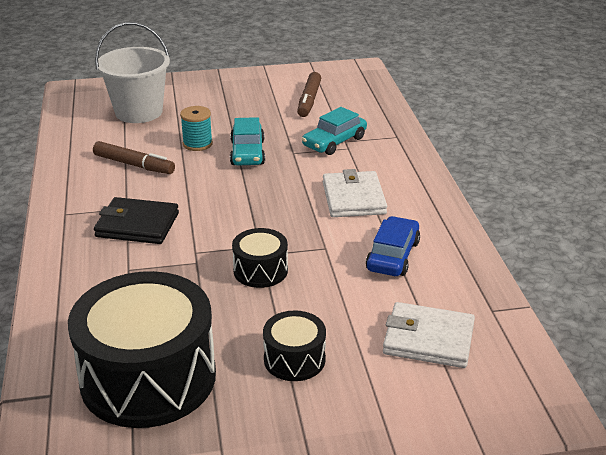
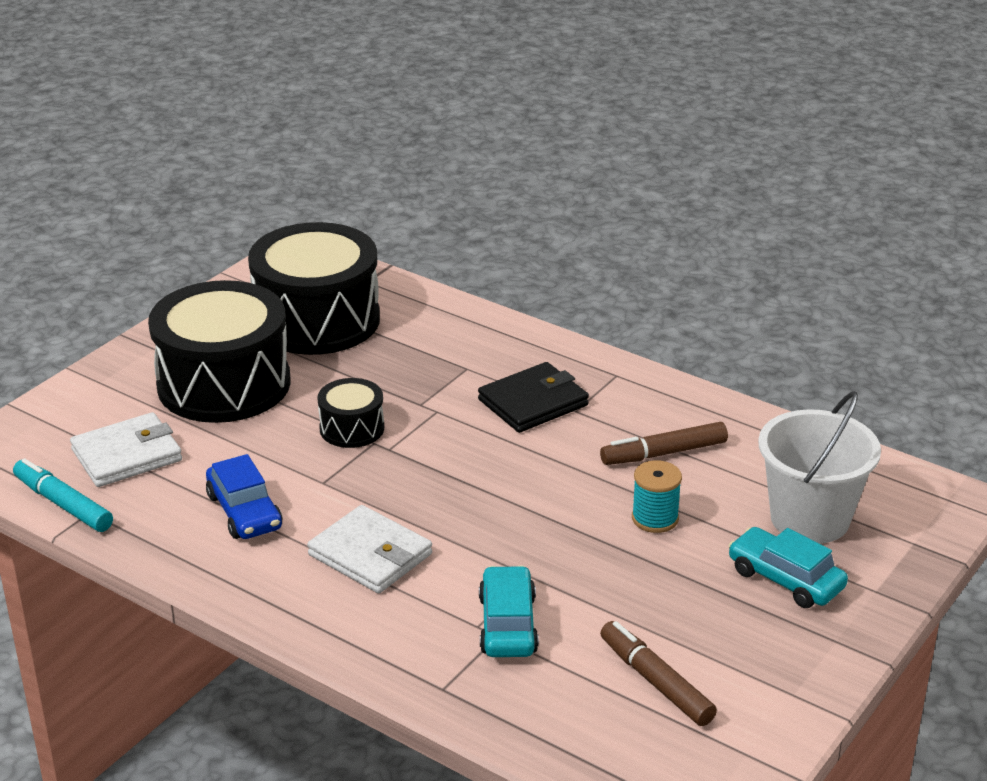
camera: 135 degrees right, 0 degrees up
(247, 153) = (579, 542): turquoise car -> turquoise car (785, 579)
(294, 359) = (224, 384): black drum -> black drum, size x2.13
(506, 325) = (63, 504): none -> turquoise marker

